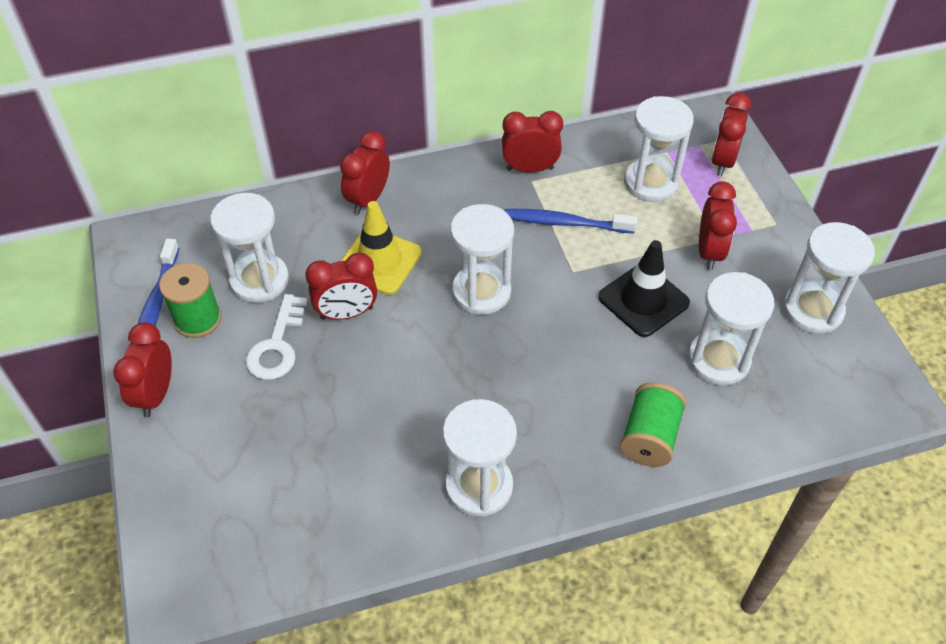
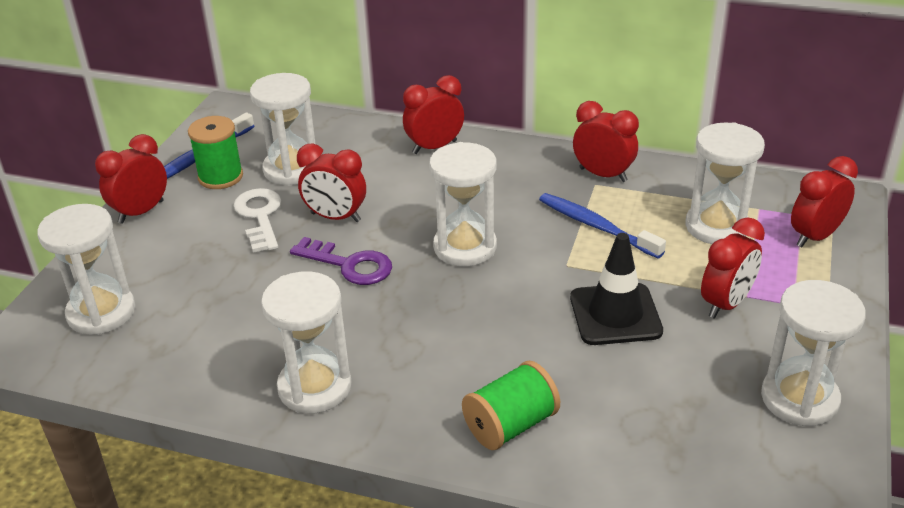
camera: 35 degrees right, 15 degrees down
(277, 345) = (260, 217): white key -> white key turned 120 degrees clockwise
(379, 261) = (399, 192): yellow traffic cone -> none
(402, 356) = (349, 265): none -> purple key
(718, 360) = (647, 395): white hourglass -> white hourglass (101, 312)

